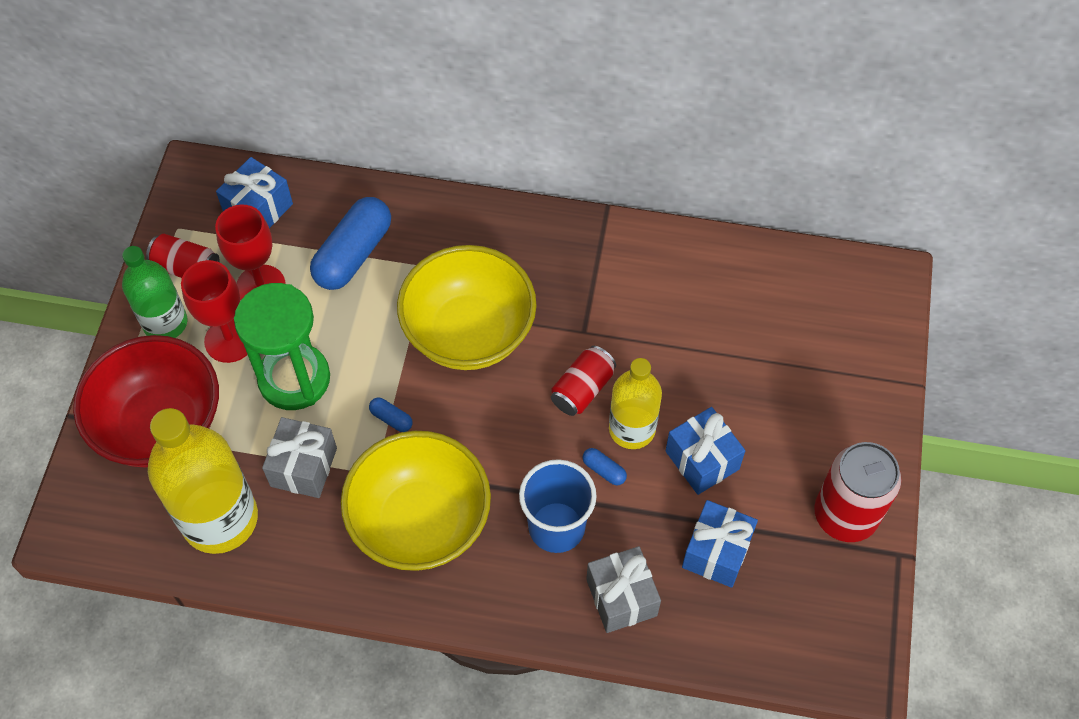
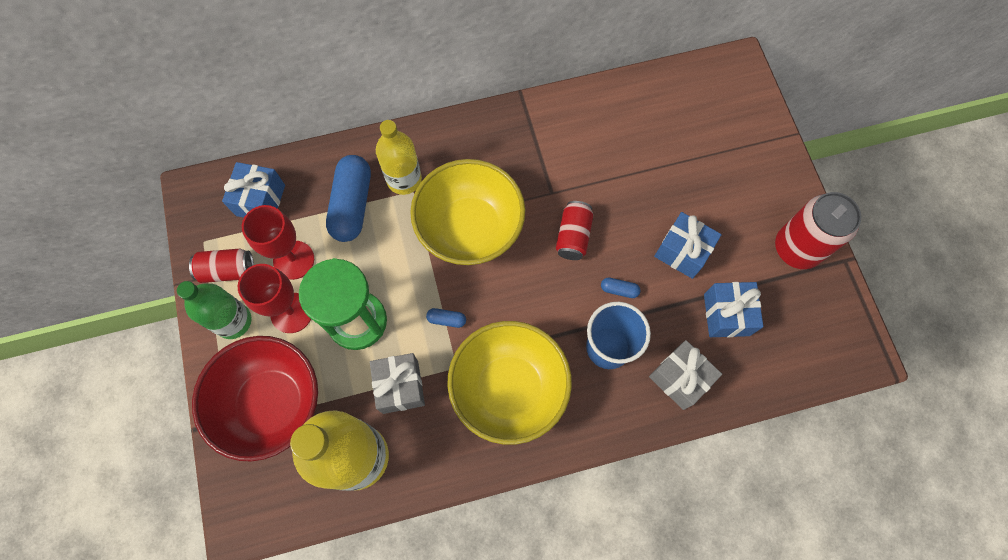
camera: 25 degrees left, 10 degrees up
(632, 429) = (622, 250): yellow bottle -> yellow bottle (404, 179)

